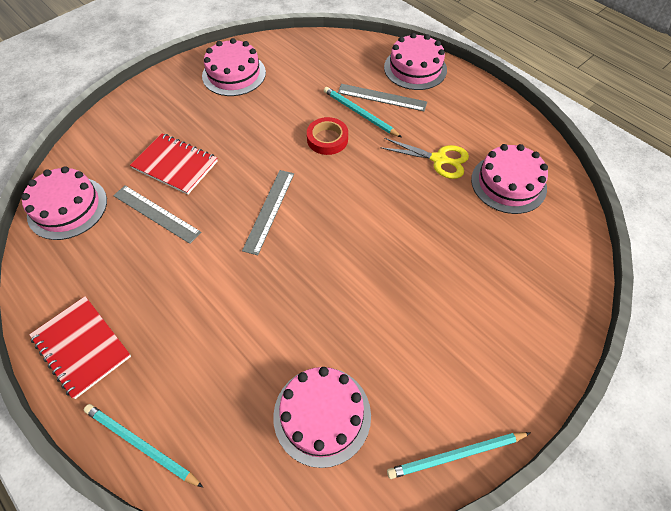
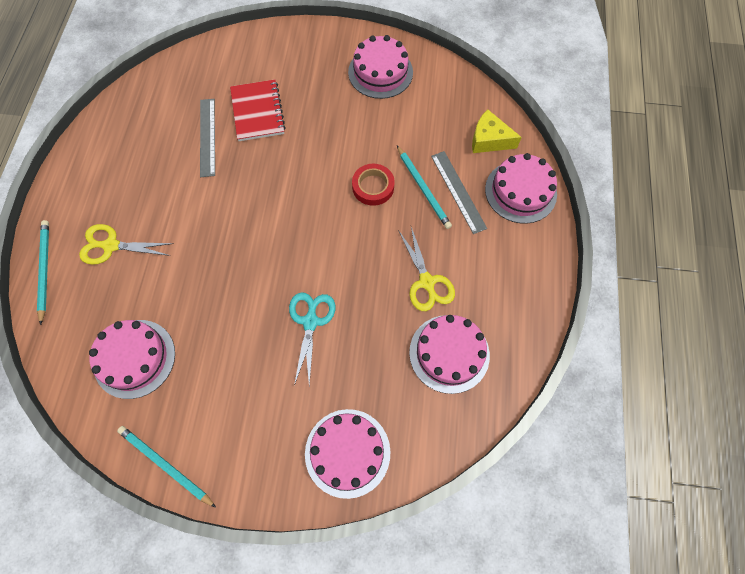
camera: 50 degrees right, 10 degrees up
(67, 207) = (169, 84): pink cake -> pink cake (347, 452)
(82, 347) = (81, 184): red notebook -> none
(180, 361) = (111, 246): none -> yellow scissors
(269, 210) = (269, 202): grey ruler -> none
(358, 57) = (489, 140): none -> yellow cheese
(359, 113) = (423, 189): turquoise pencil -> turquoise pencil turned 150 degrees clockwise
(408, 251) = (310, 322): none -> turquoise scissors

